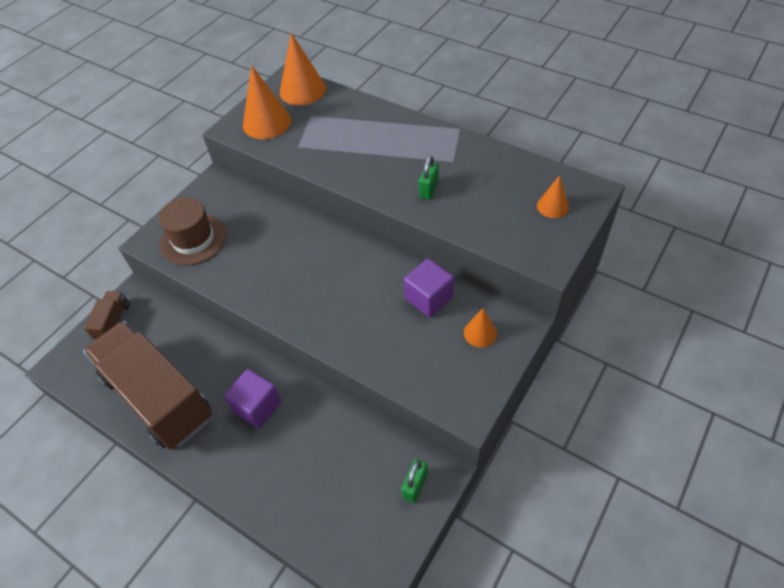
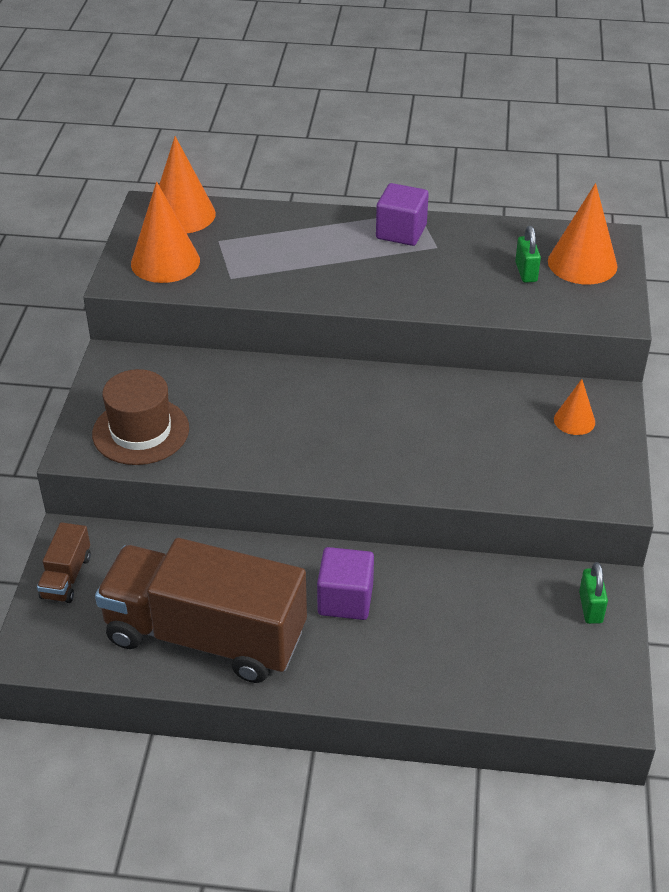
camera: 30 degrees left, 10 degrees down
(113, 321) = (66, 577): brown truck -> brown truck turned 150 degrees counterclockwise
(429, 189) = (432, 282): green padlock -> green padlock (526, 272)
(429, 298) = (492, 405): purple cube -> purple cube (401, 232)
(552, 206) = (582, 263): orange cone -> orange cone, size x1.80

